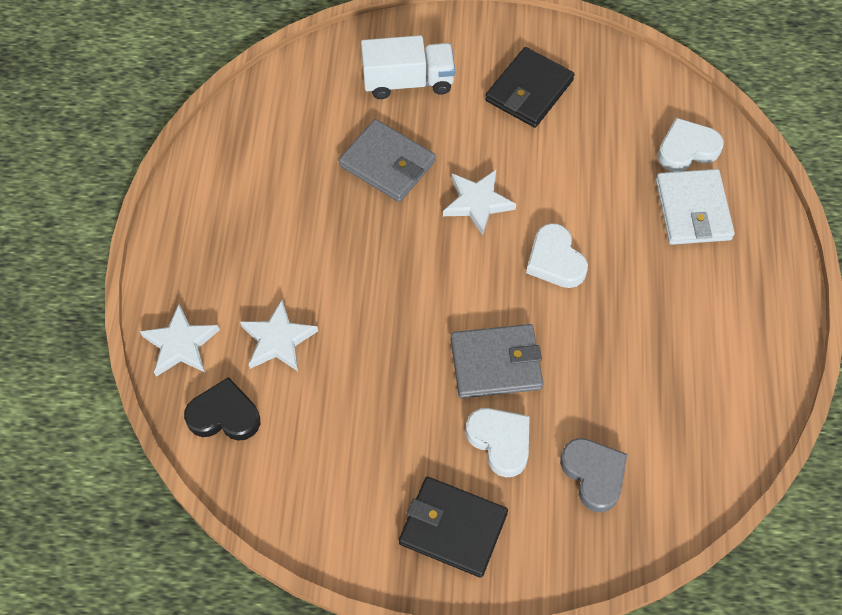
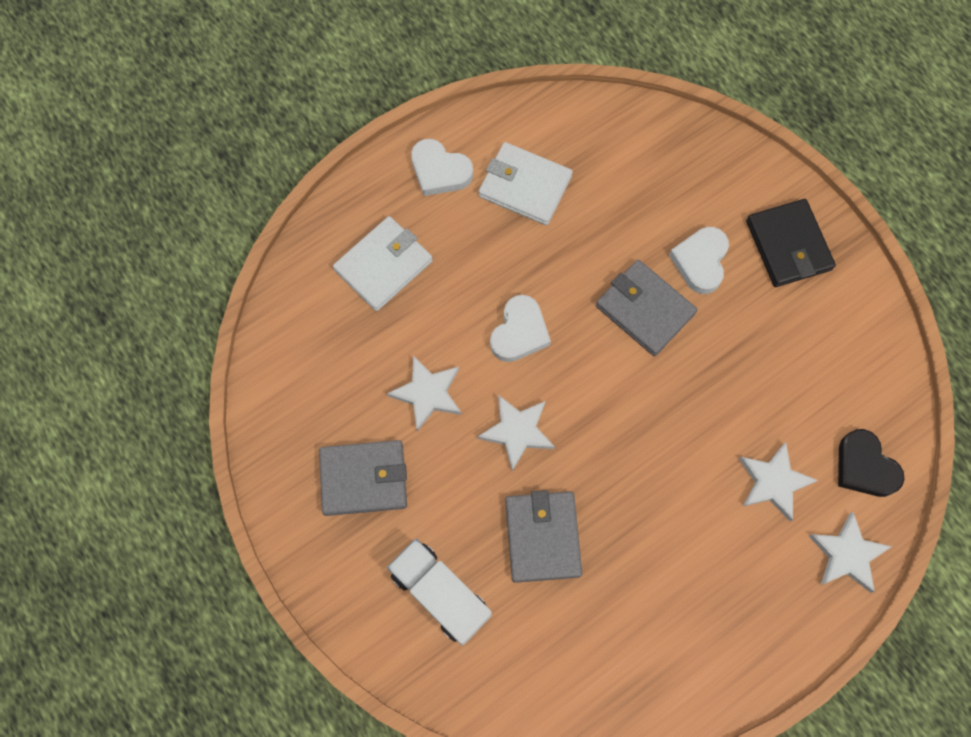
camera: 130 degrees left, 10 degrees up
(529, 90) = (364, 479): black wallet -> grey wallet
(558, 168) = (427, 394): none -> white star
(594, 475) = (667, 186): grey heart -> none
(686, 360) = (525, 186): none -> white wallet
(687, 149) = (324, 308): white heart -> white heart (440, 171)

